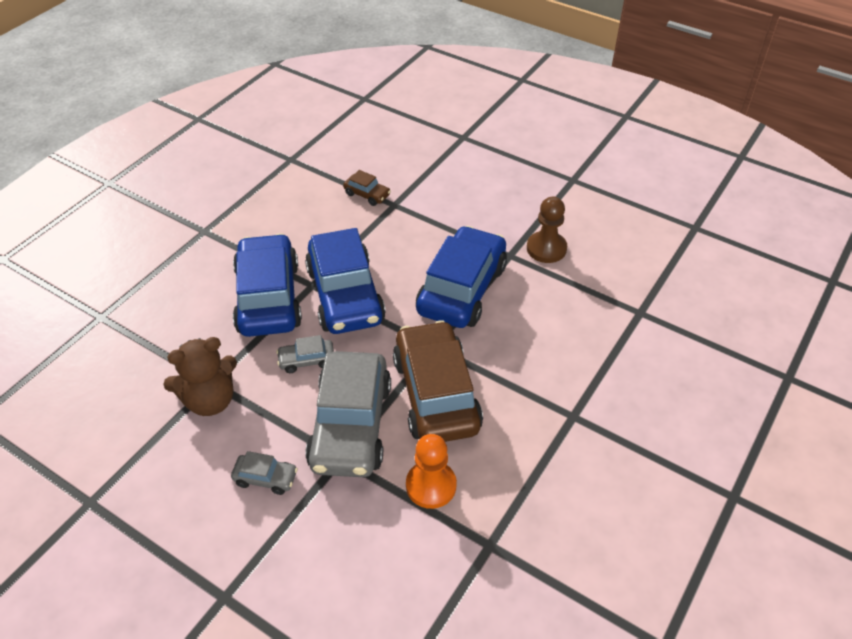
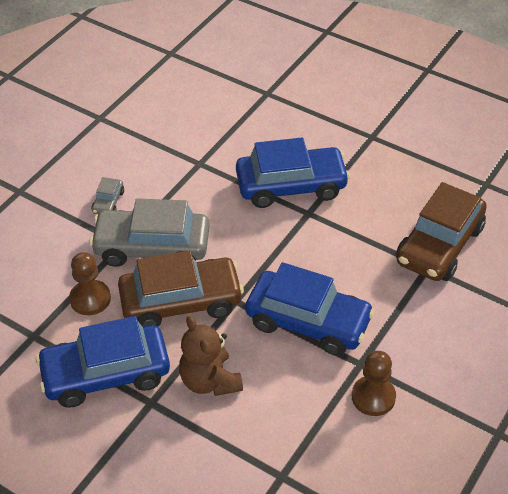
camera: 90 degrees right, 0 degrees up
(210, 400) = (182, 164): brown teddy bear -> brown teddy bear (210, 381)
(306, 360) = (220, 216): grey car -> none
(345, 295) = (296, 236): blue car -> blue car (106, 374)
(367, 194) = (439, 245): brown car -> brown car, size x2.35
(431, 485) = (90, 299): orange pawn -> brown pawn

